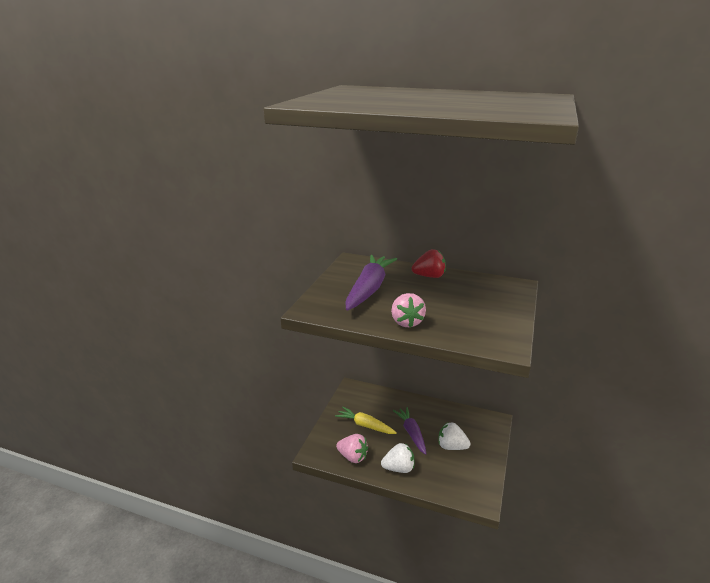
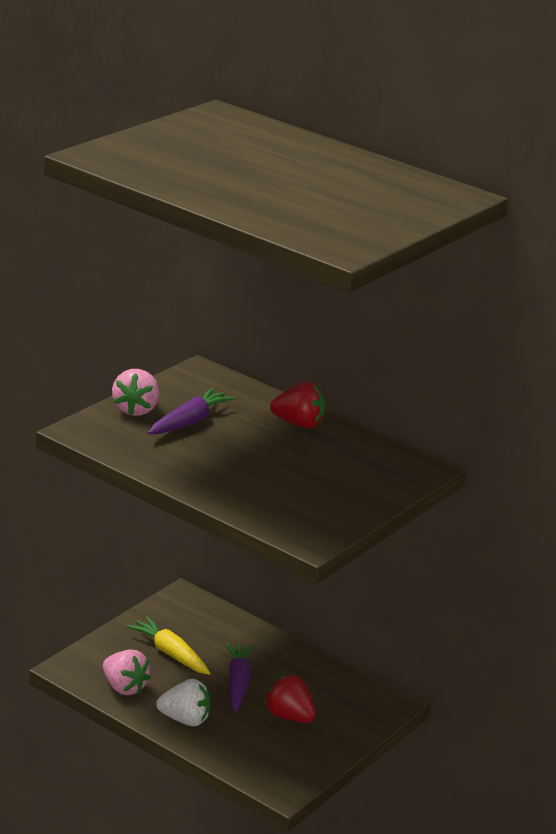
camera: 15 degrees right, 0 degrees up
(369, 289) = (189, 422): purple carrot -> purple carrot, size x0.64
(406, 322) = (203, 478): pink strawberry -> pink strawberry (136, 410)
(451, 446) = (289, 717): white strawberry -> red strawberry

